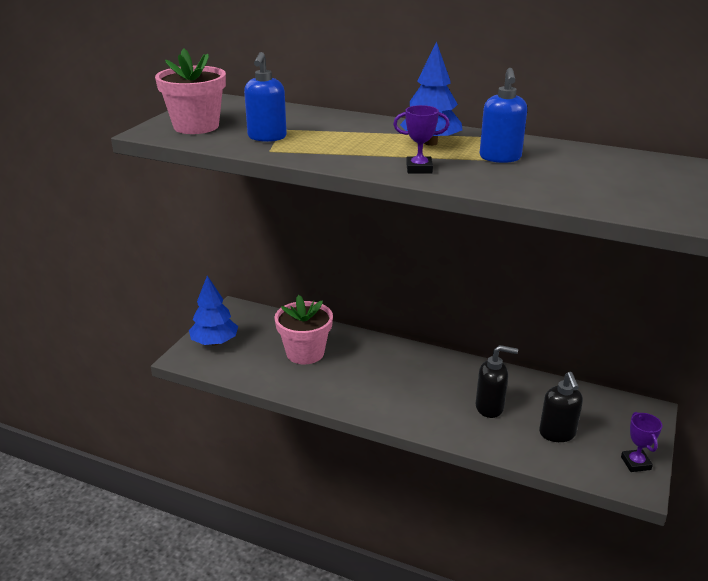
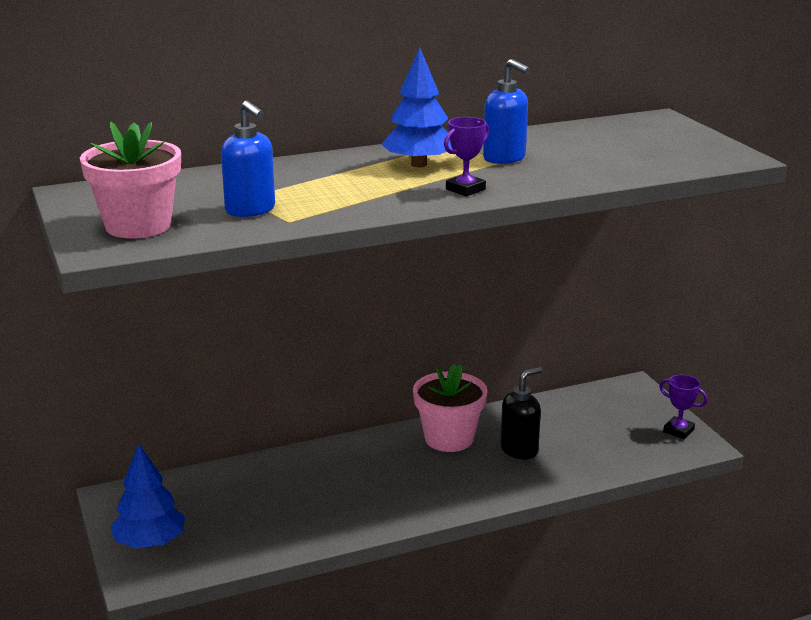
camera: 45 degrees left, 5 degrees down
(305, 353) = (274, 497): pink flower pot -> pink flower pot (449, 438)
(557, 434) = (598, 441): black soap dispenser -> none

